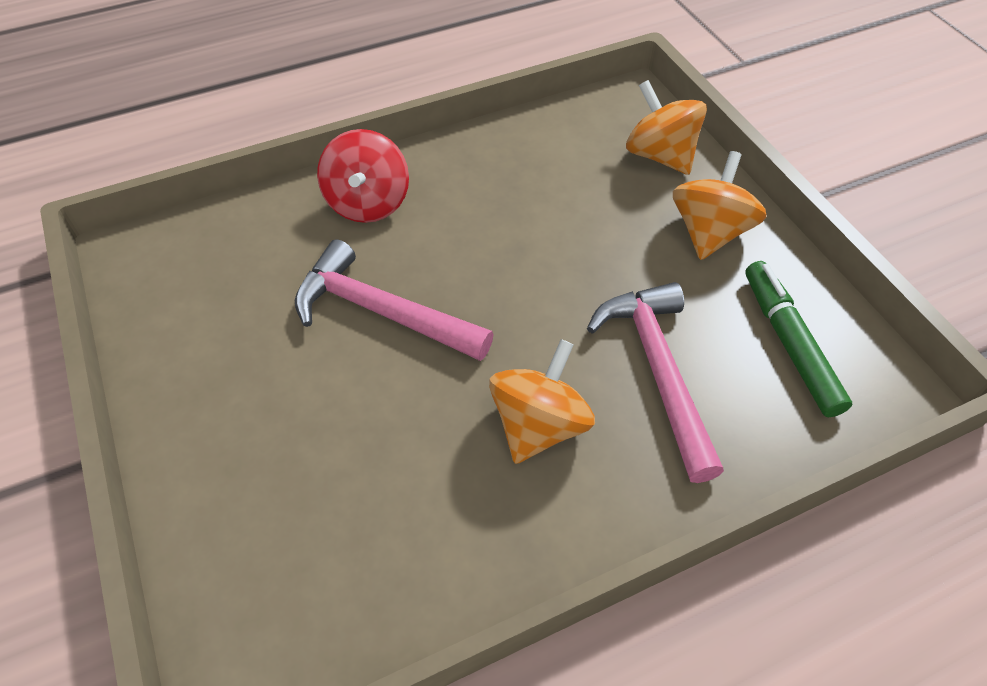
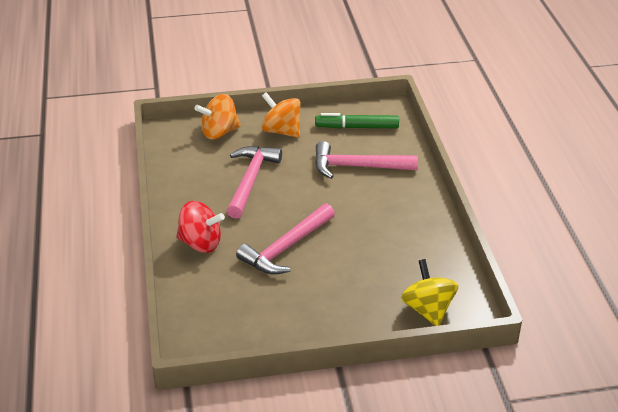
camera: 75 degrees left, 15 degrees down
(242, 585) = (428, 310): none -> yellow spinning top
(539, 425) = (374, 207): orange spinning top -> none
(547, 224) = (250, 180): none -> pink hammer

